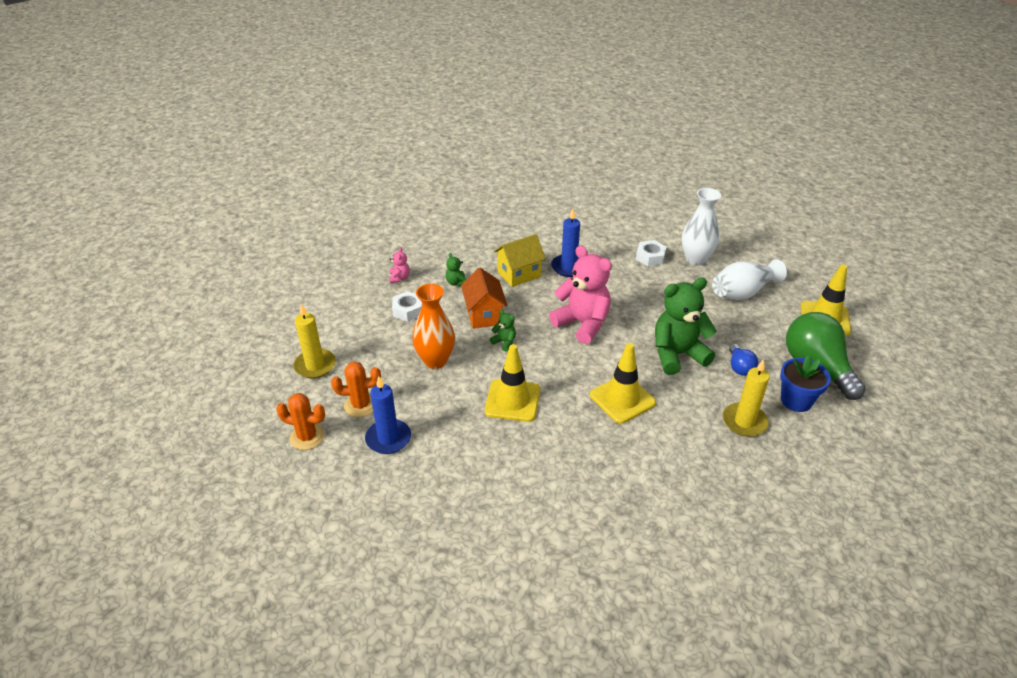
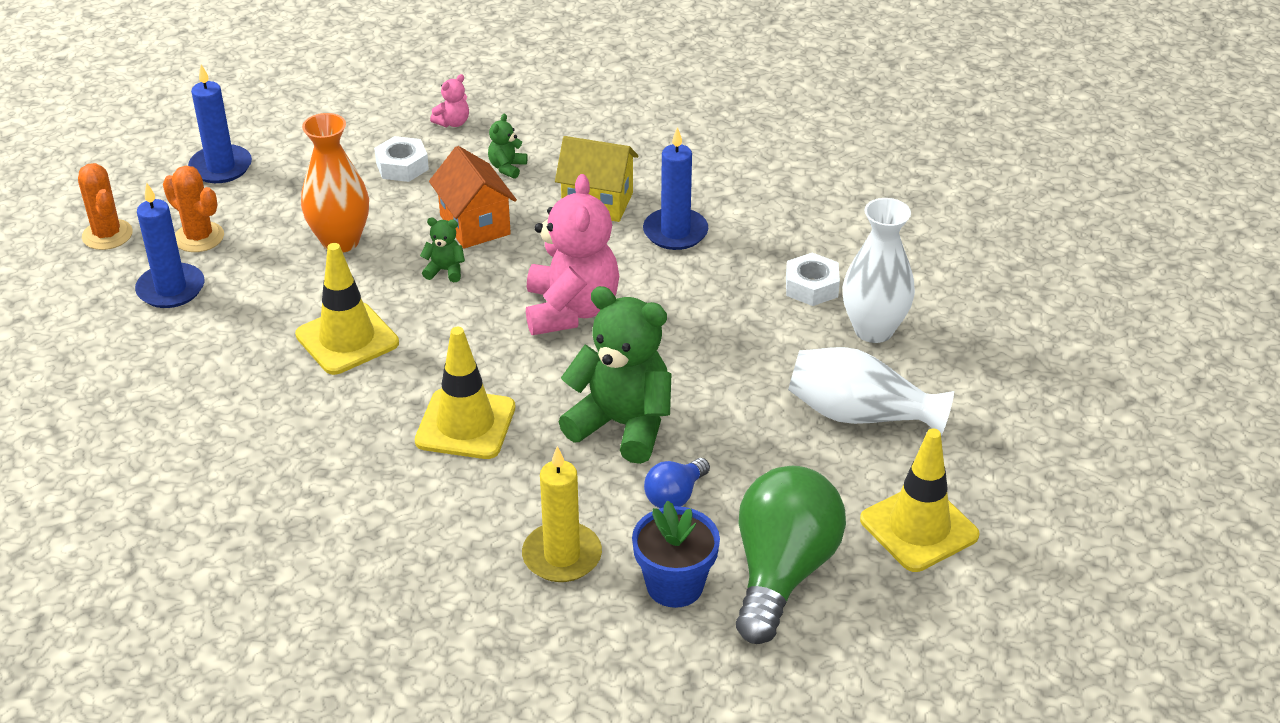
camera: 45 degrees right, 0 degrees up
(315, 365) = (221, 167): yellow candle -> blue candle
(484, 315) = (475, 225): orange house -> orange house turned 60 degrees counterclockwise
(504, 342) = (445, 270): green teddy bear -> green teddy bear turned 75 degrees counterclockwise

